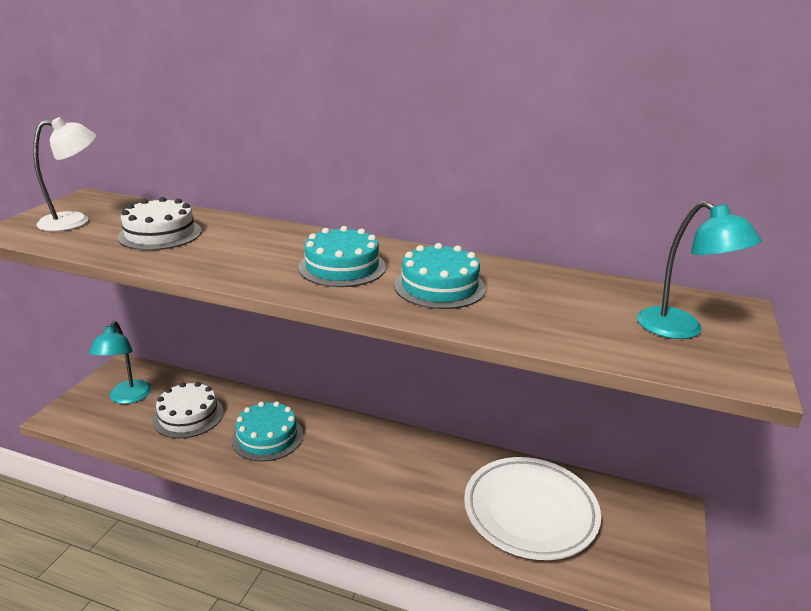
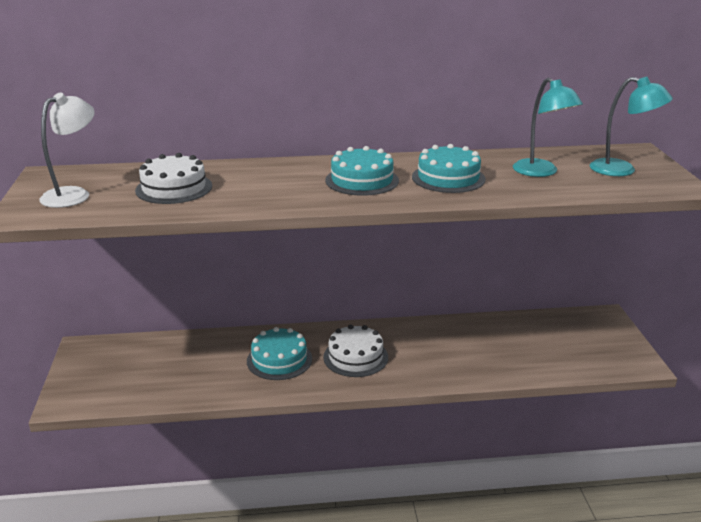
camera: 25 degrees left, 0 degrees up
(127, 398) = (116, 369): turquoise lamp -> turquoise lamp (541, 172)
(188, 416) = (191, 366): white cake -> white cake (355, 357)
(530, 512) = (520, 346): white plate -> none

